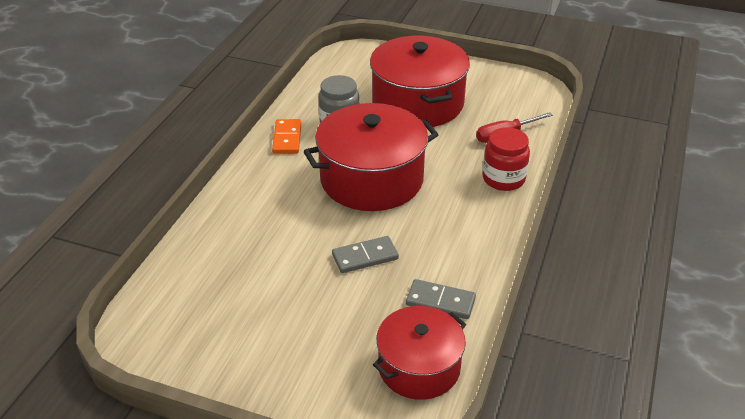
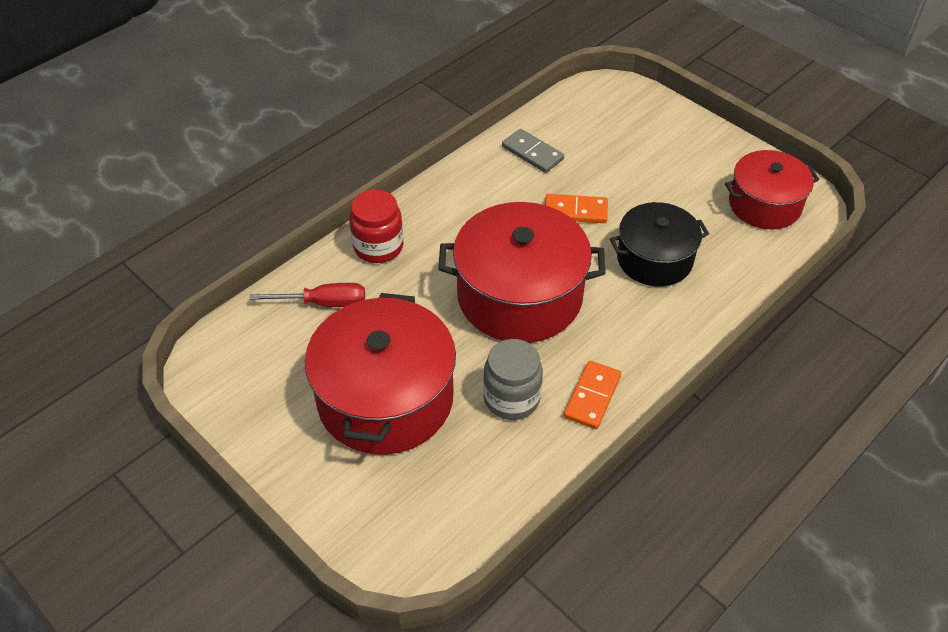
camera: 155 degrees left, 10 degrees up
(276, 237) = (654, 259): none -> black pot
(365, 257) = (575, 211): grey domino -> orange domino
(419, 367) = (580, 115): red pot -> red pot (764, 204)

